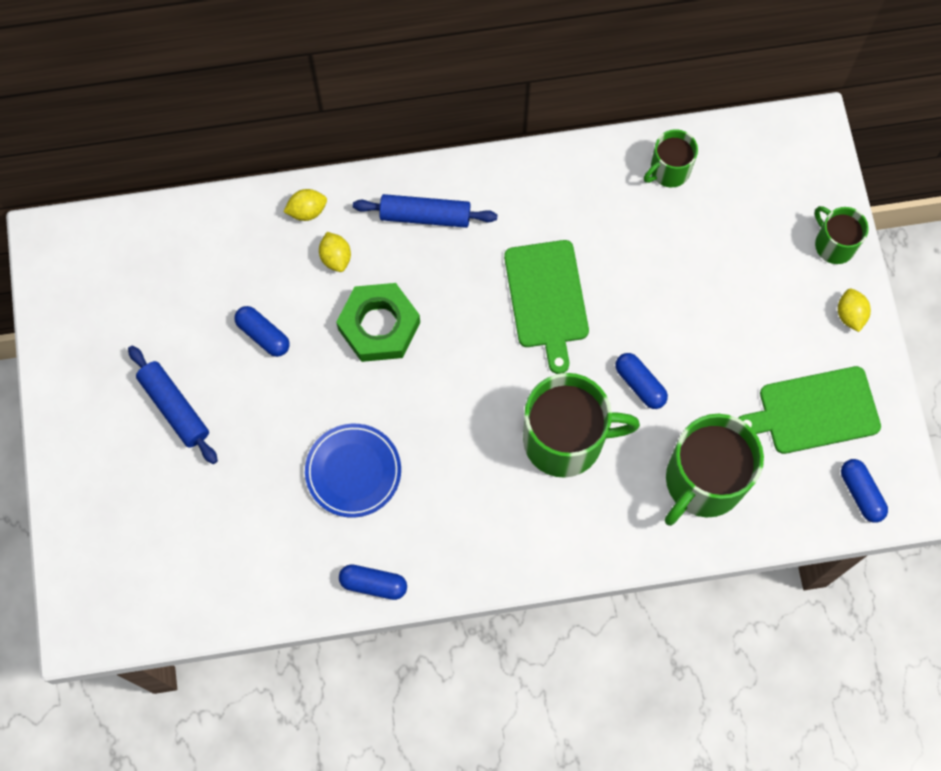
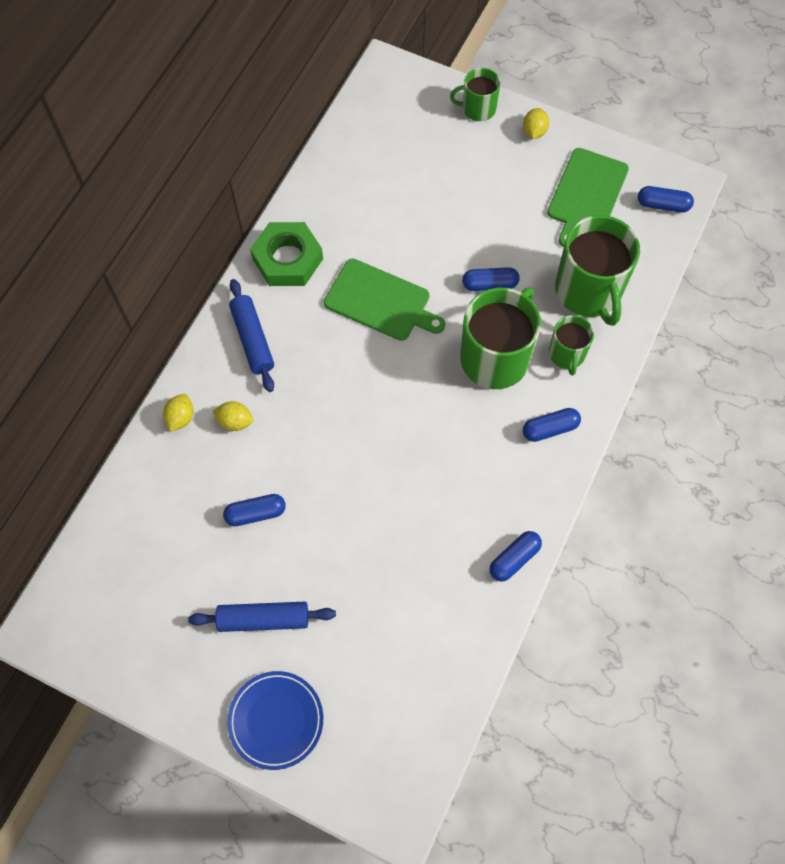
camera: 55 degrees left, 5 degrees down
(353, 471) = (415, 517): blue plate -> blue plate (276, 720)
(379, 326) = (313, 426): green nut -> green nut (287, 259)
(425, 216) = (252, 339): blue rolling pin -> blue rolling pin turned 60 degrees counterclockwise
(526, 536) = (550, 429): none -> blue capsule
(668, 170) = (346, 167): green mug -> green mug (567, 354)
(850, 315) = (534, 131): yellow lemon -> yellow lemon turned 75 degrees clockwise

